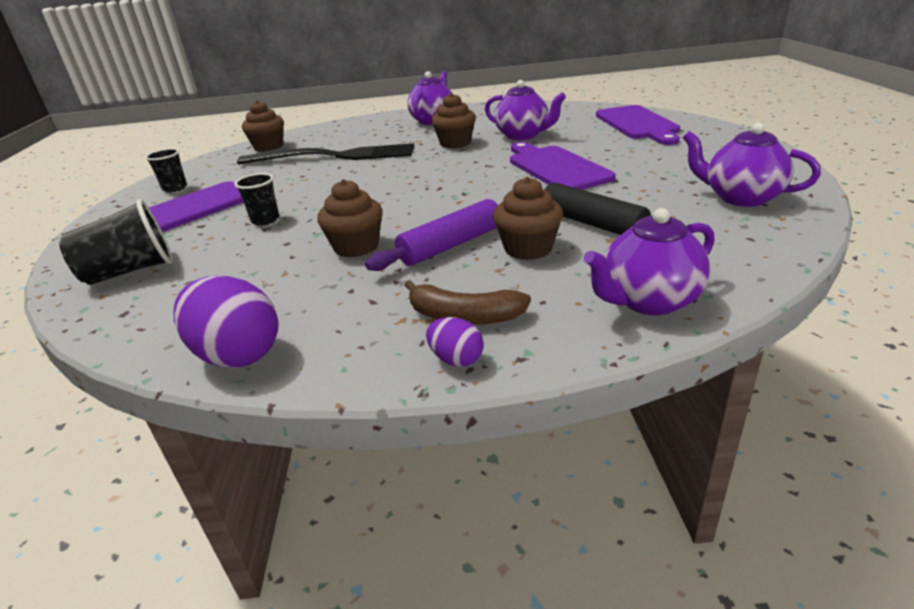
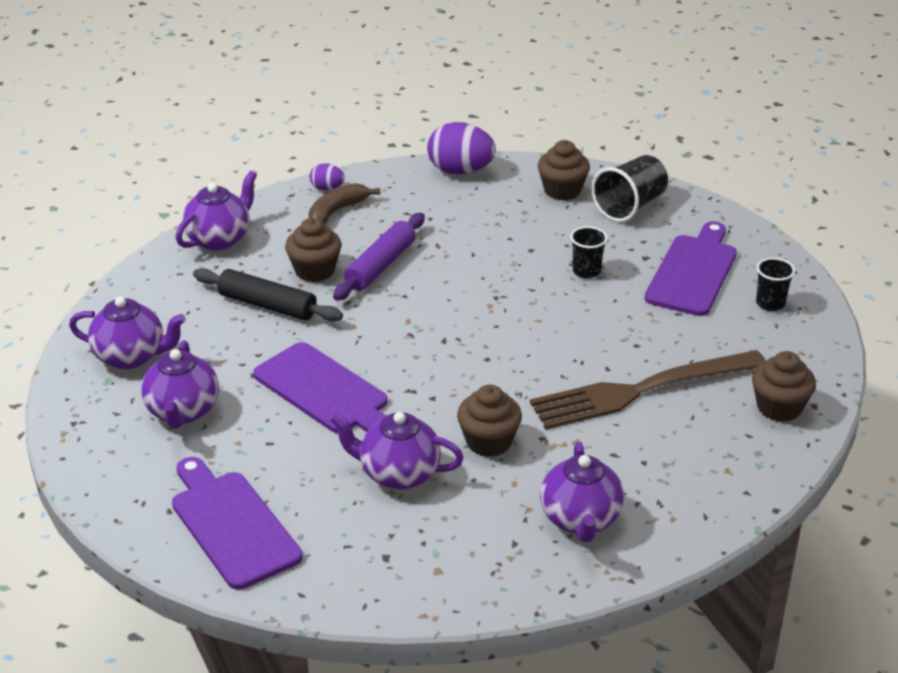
camera: 155 degrees right, 5 degrees up
(335, 156) = (639, 391): black fork -> brown fork
(356, 247) = (462, 253): brown cupcake -> brown cupcake (562, 190)
(464, 316) = (336, 212): brown banana -> brown banana turned 45 degrees counterclockwise
(679, 165) = (183, 412): none -> purple teapot

